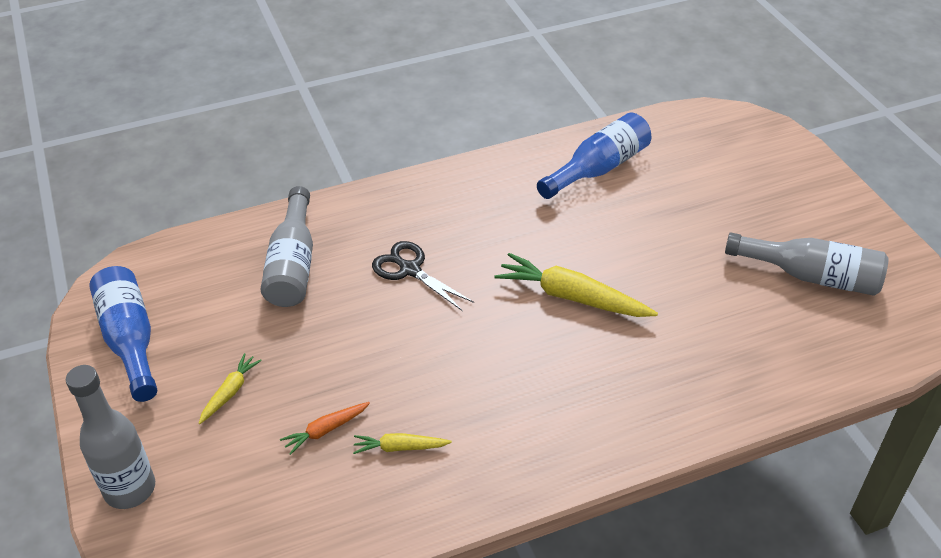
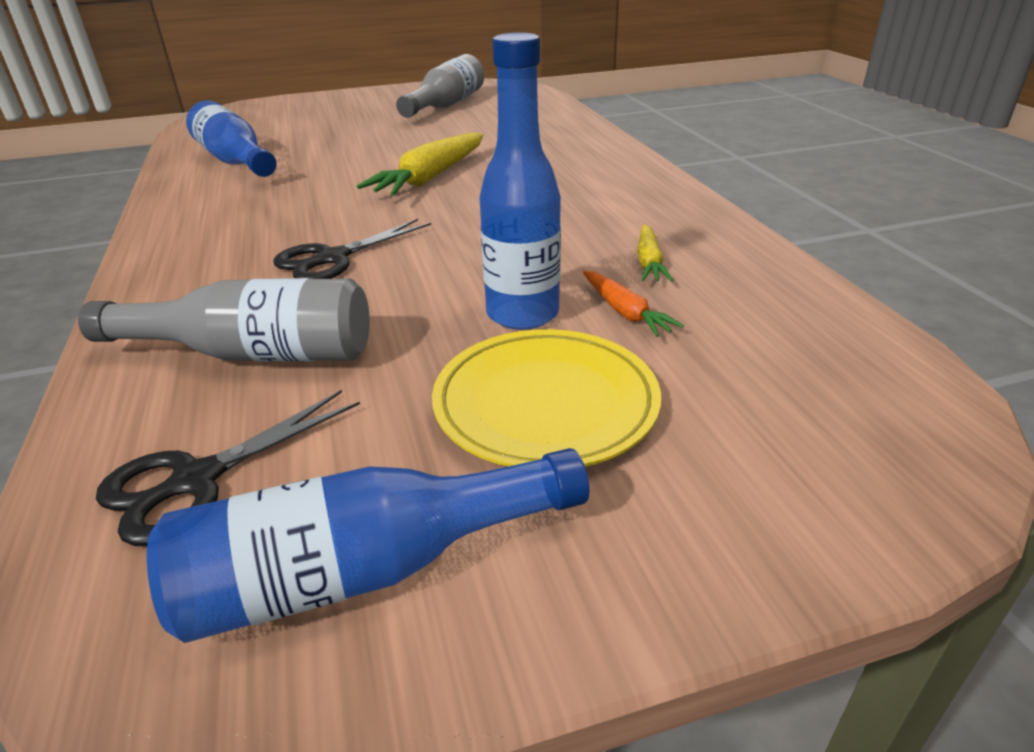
camera: 85 degrees left, 10 degrees down
(130, 489) = (793, 515): grey bottle -> none
(193, 275) = (195, 481): none -> black scissors
(230, 392) = (545, 404): yellow carrot -> yellow plate
(327, 376) = (522, 314): none -> blue bottle

